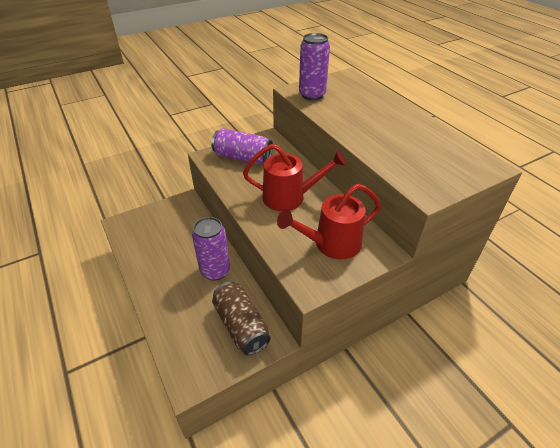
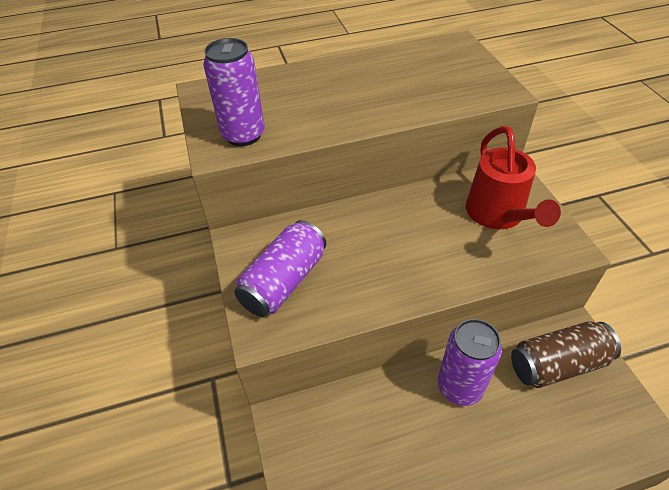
camera: 75 degrees left, 5 degrees up
(290, 197) = (401, 238): red watering can -> none

